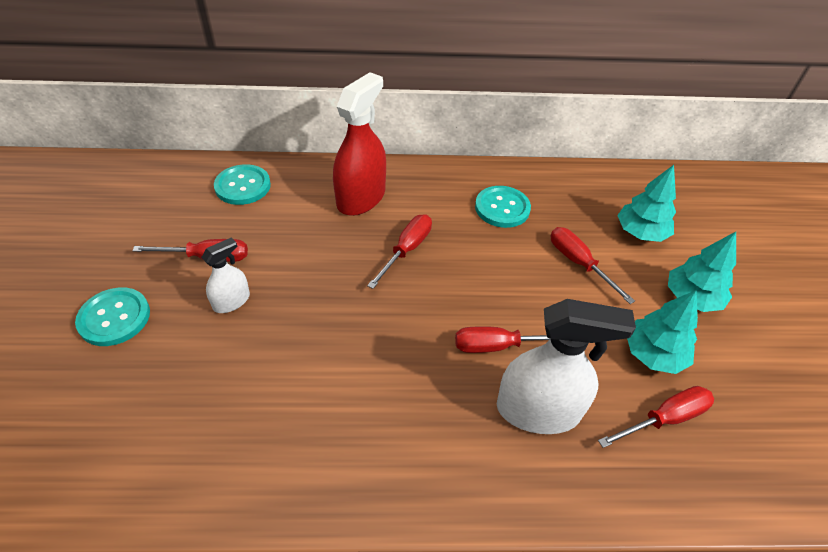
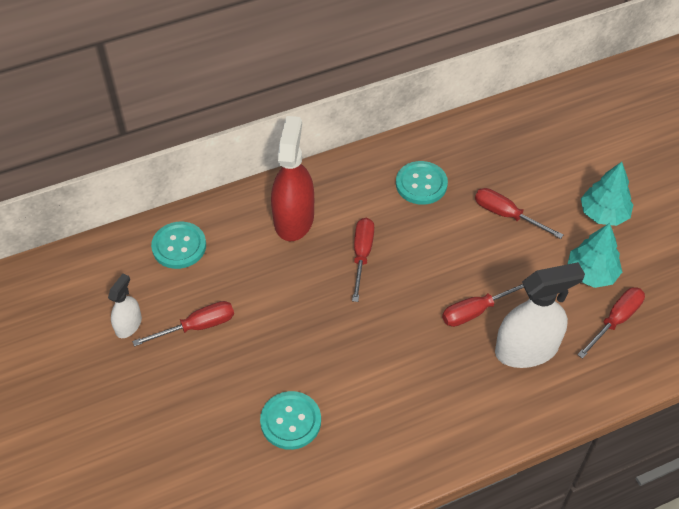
camera: 20 degrees left, 5 degrees up
(114, 318) = (159, 408): turquoise button -> turquoise button (290, 421)
(231, 301) = (245, 356): white spray bottle -> white spray bottle (128, 325)
(640, 232) = (544, 166): turquoise tree -> none

